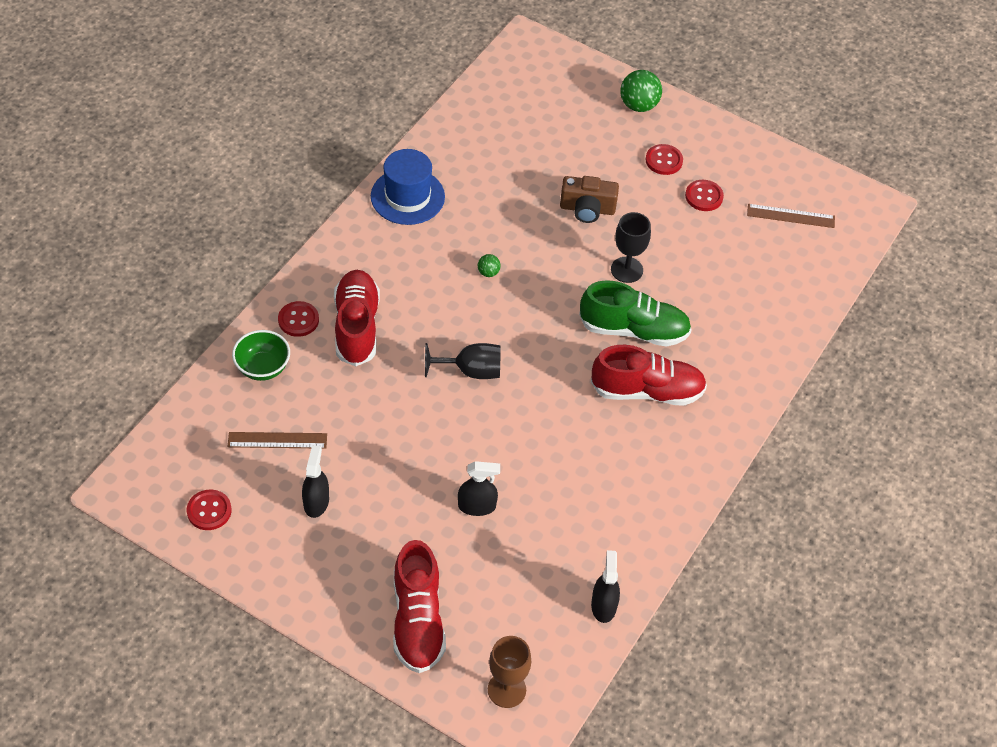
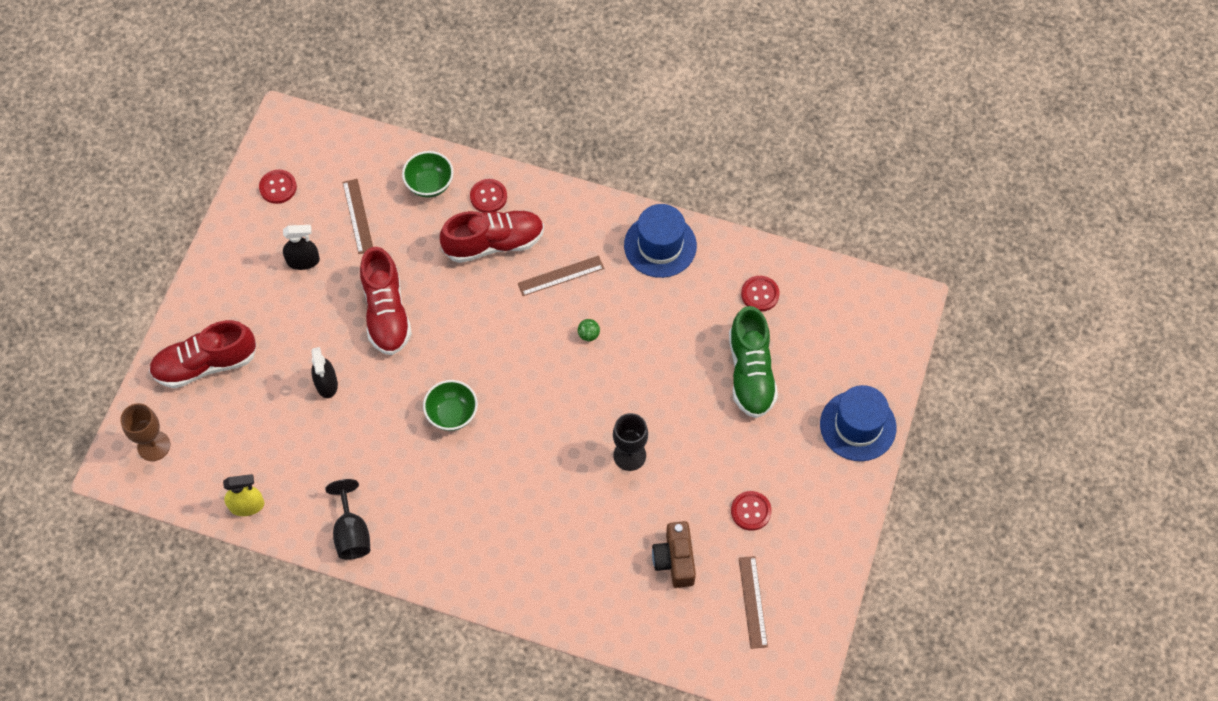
camera: 80 degrees right, 10 degrees up
(414, 280) = (560, 276): none -> brown ruler
(471, 371) = (470, 346): black goblet -> black goblet (352, 533)
(544, 401) = (452, 414): none -> green bowl
(587, 209) = (697, 404): brown camera -> brown camera (675, 560)
(603, 606) = (247, 506): black spray bottle -> yellow spray bottle
(634, 330) = (556, 475): green shoe -> green shoe (750, 373)
(638, 105) = (858, 426): green ball -> blue hat
(647, 391) = (487, 500): red shoe -> red shoe (386, 313)
(664, 160) = (787, 464): red button -> red button (760, 294)

